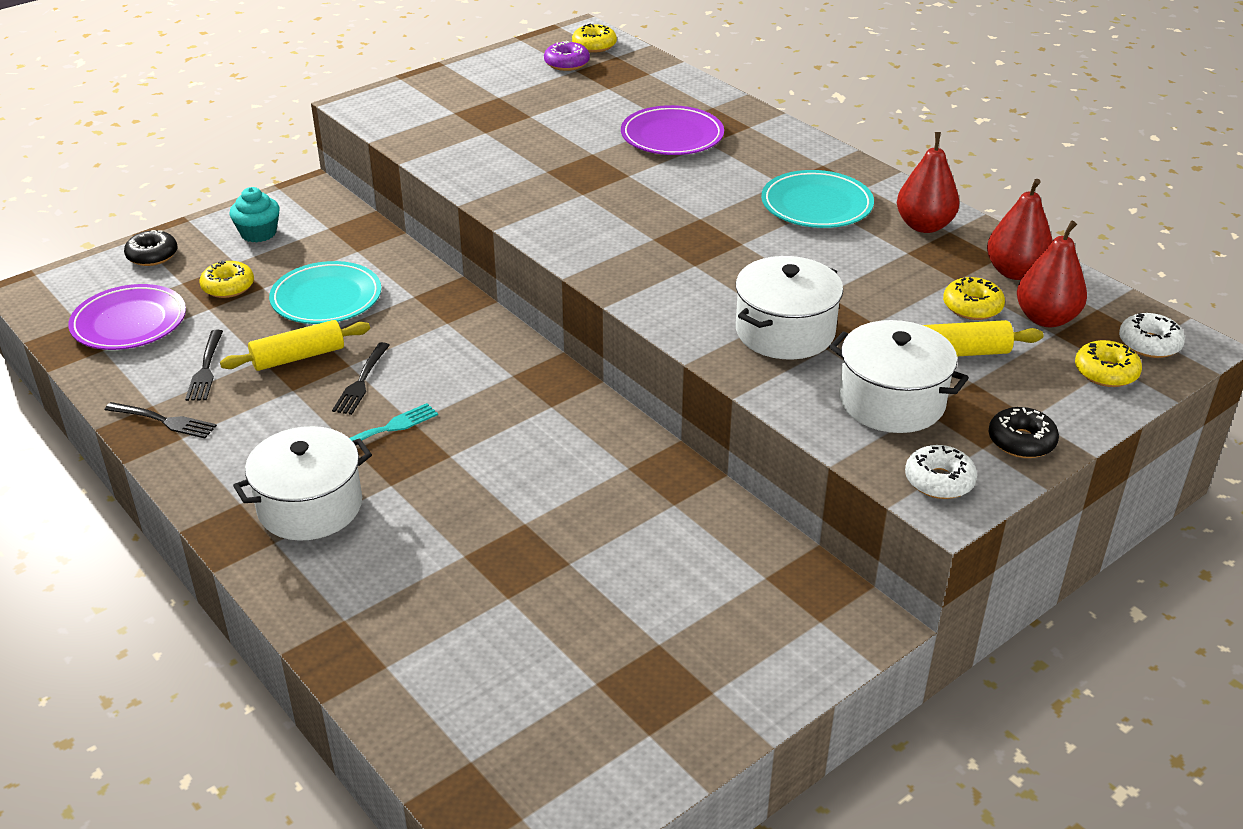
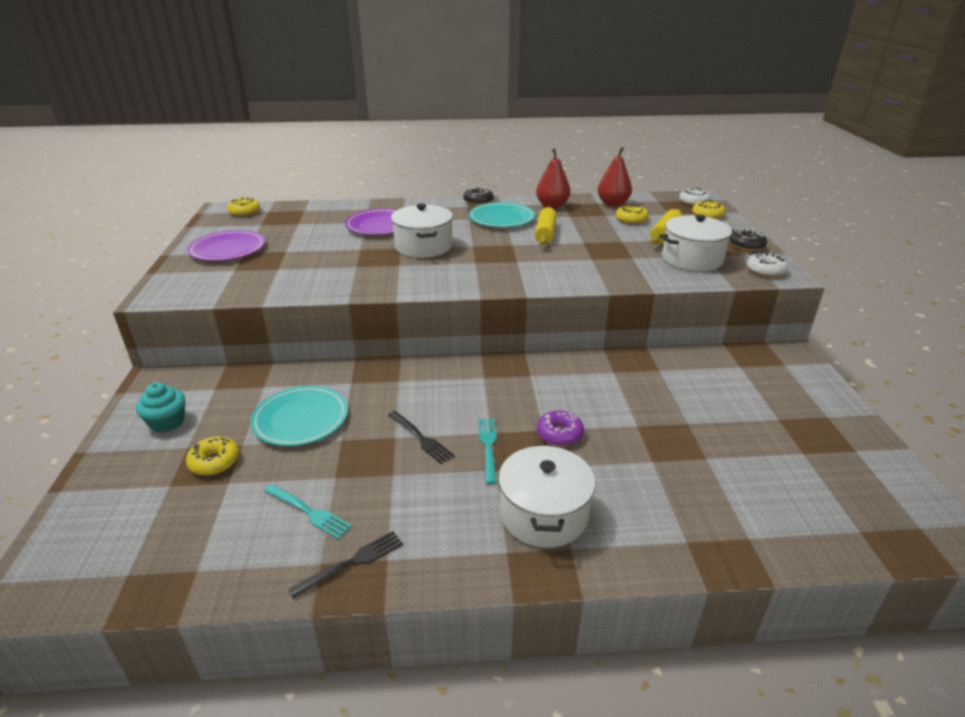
camera: 55 degrees left, 5 degrees down
(129, 322) = (180, 538): purple plate -> purple plate (228, 249)
(152, 255) = (102, 490): black donut -> black donut (478, 201)
(205, 369) = (309, 512): black fork -> turquoise fork
(298, 357) = (355, 457): yellow rolling pin -> yellow rolling pin (545, 233)
(566, 63) = (248, 224): purple donut -> purple donut (559, 434)
(785, 332) = (607, 261): white pot -> white pot (423, 246)
(1046, 318) = (656, 211): red pear -> none

